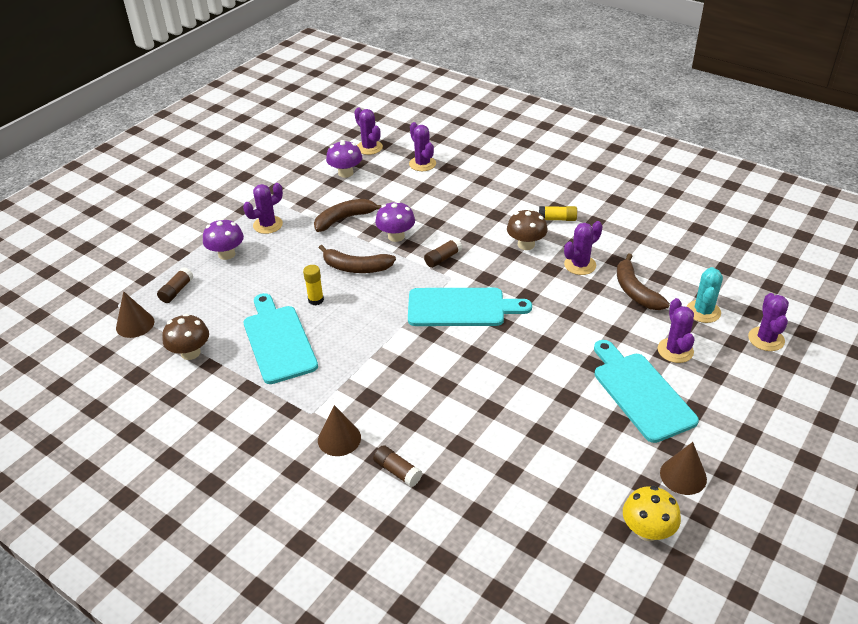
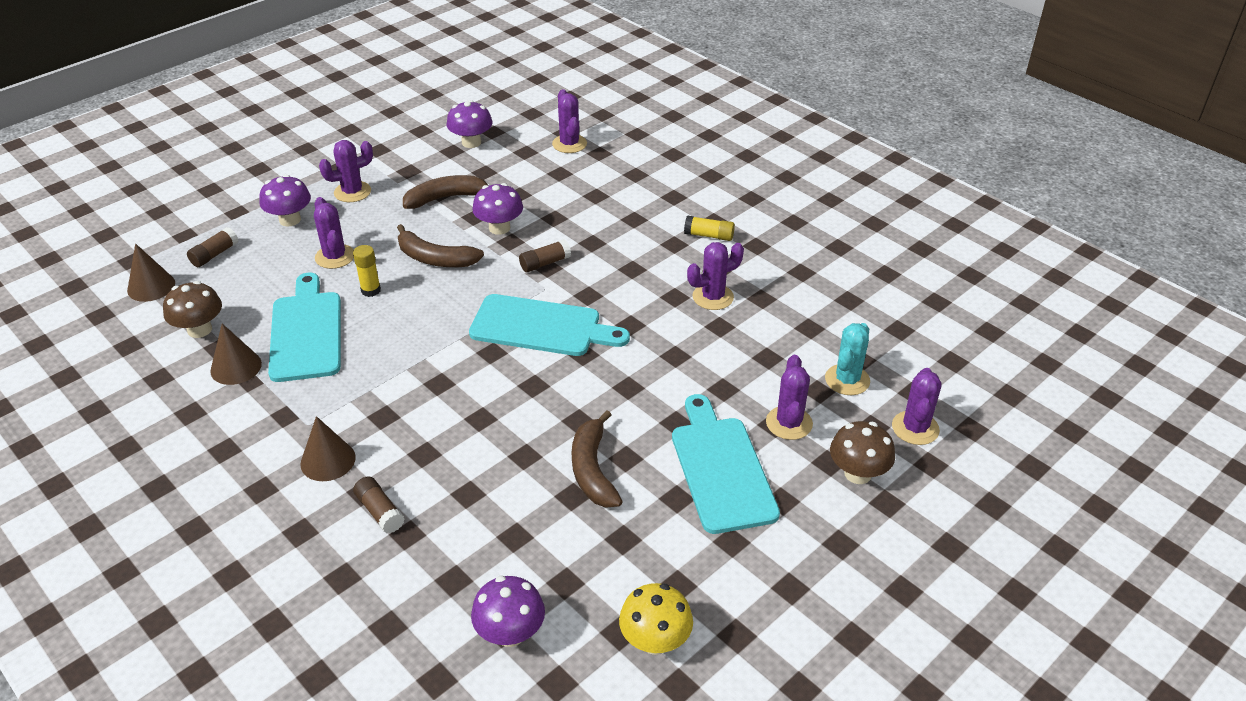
camera: 10 degrees right, 0 degrees up
(369, 147) = (513, 115): purple cactus -> purple cactus (335, 257)
(526, 244) = (655, 261): brown mushroom -> brown mushroom (858, 473)
(537, 546) = (510, 633): none -> purple mushroom
(635, 291) = (769, 340): brown banana -> brown banana (592, 469)
(683, 476) = (730, 581): brown cone -> brown cone (236, 367)

